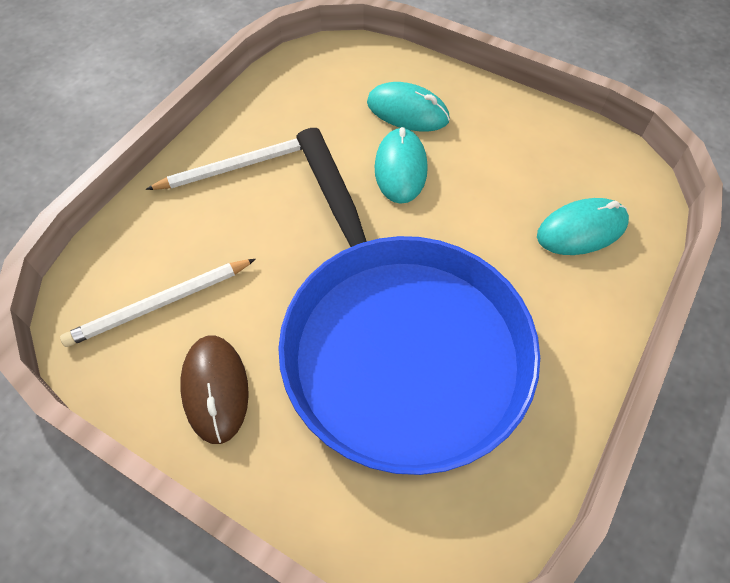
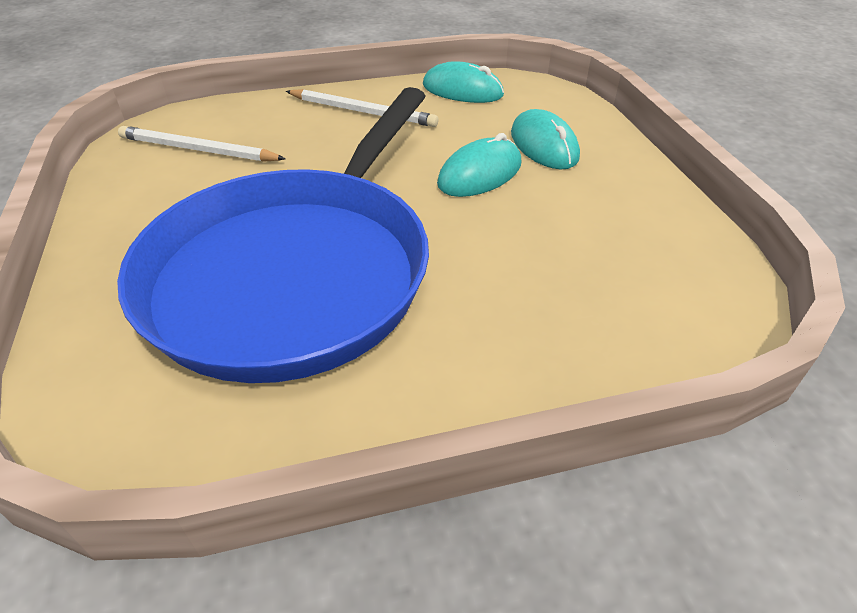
camera: 45 degrees right, 15 degrees down
(215, 389) = (148, 210): brown mouse -> none
(581, 230) = (590, 311): turquoise mouse -> turquoise mouse (462, 90)

